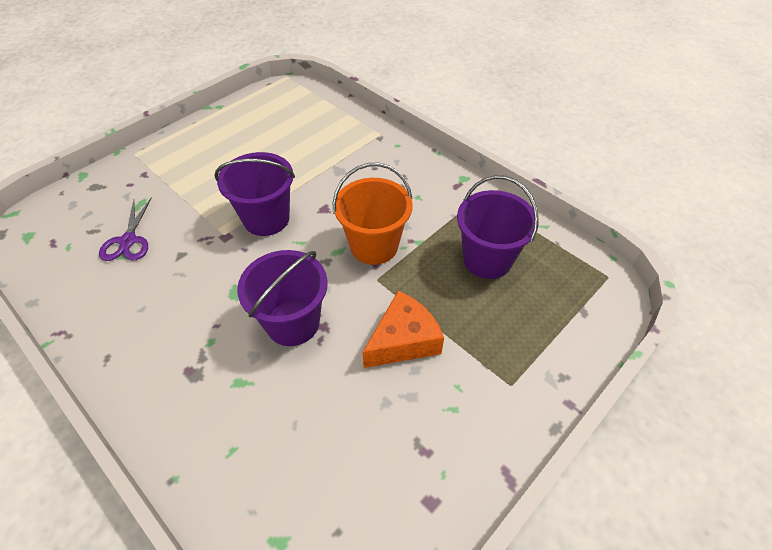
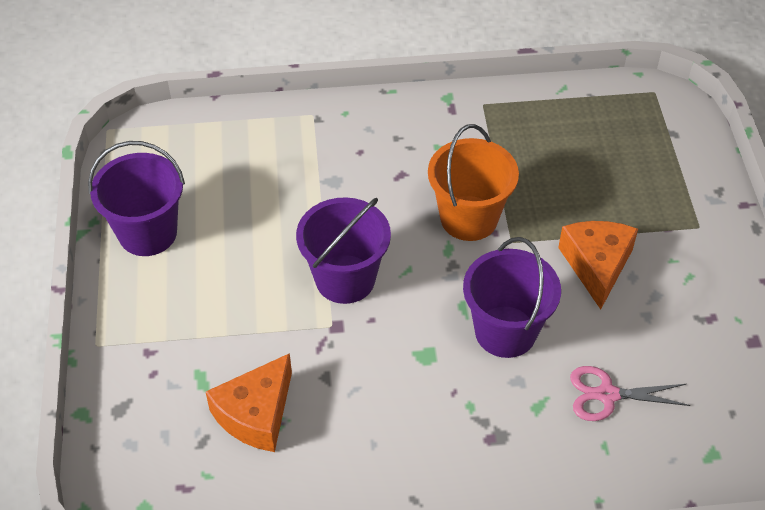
camera: 50 degrees left, 0 degrees up
(128, 241) = (256, 414): purple scissors -> orange cheese
(283, 421) = (607, 395): none -> pink scissors
(487, 259) = (563, 152): purple bucket -> purple bucket (148, 233)

